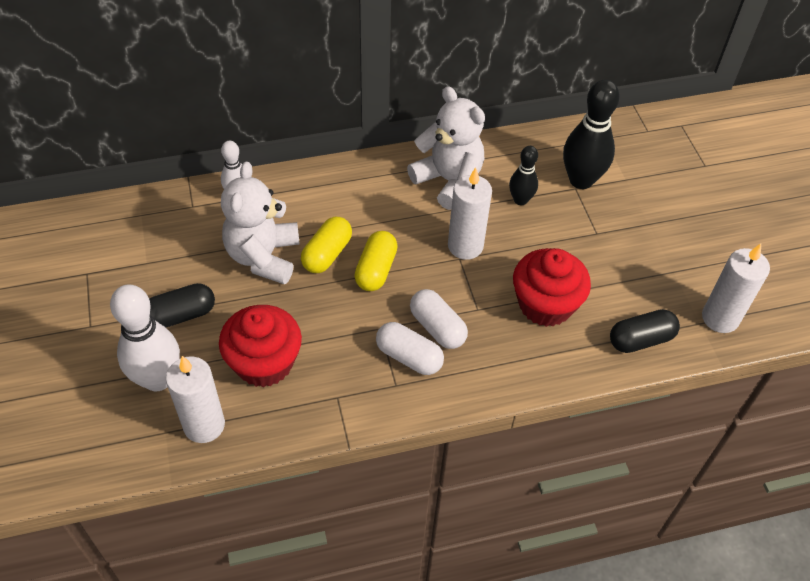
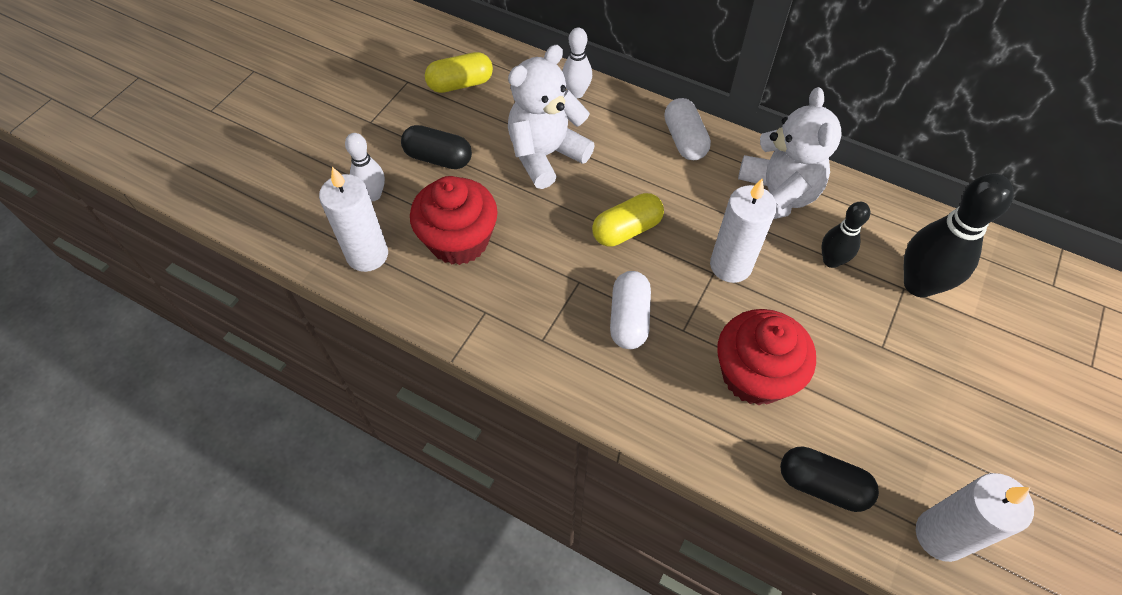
camera: 45 degrees right, 5 degrees up
(158, 379) = (373, 195): white bowling pin -> white bowling pin, size x0.57
(327, 254) = (599, 188): yellow capsule -> yellow capsule (460, 84)
(409, 357) = (577, 325): white capsule -> white capsule (684, 140)

